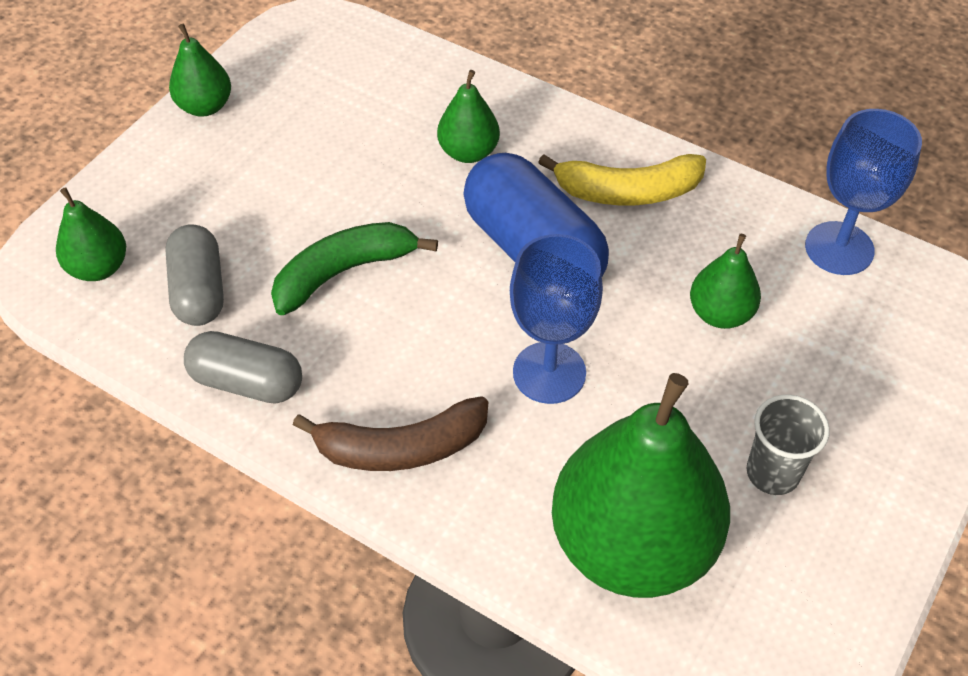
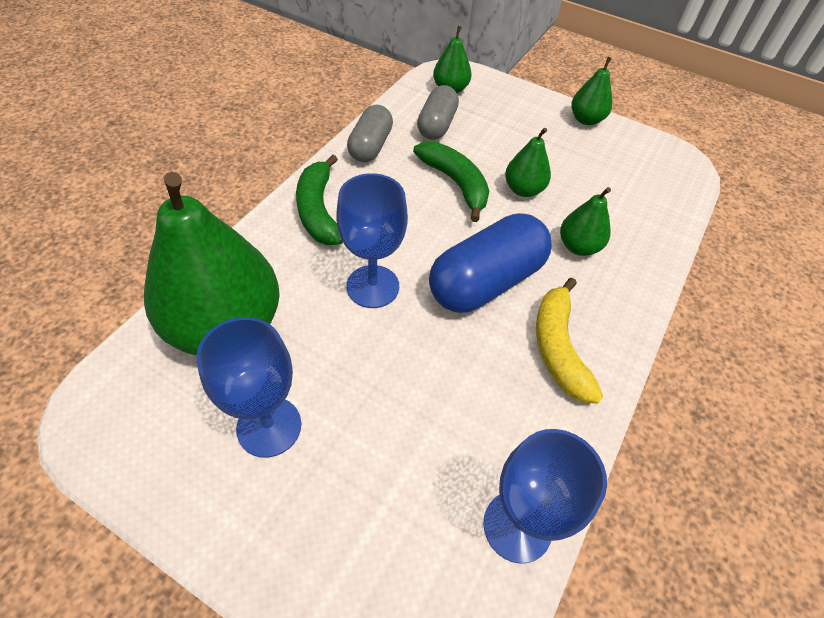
camera: 85 degrees right, 0 degrees up
(199, 290) = (436, 125): grey capsule -> grey capsule turned 60 degrees counterclockwise
(401, 447) = (318, 210): brown banana -> green banana
(720, 313) = (430, 406): green pear -> green pear (523, 190)
(772, 473) = (269, 426): grey cup -> blue goblet

